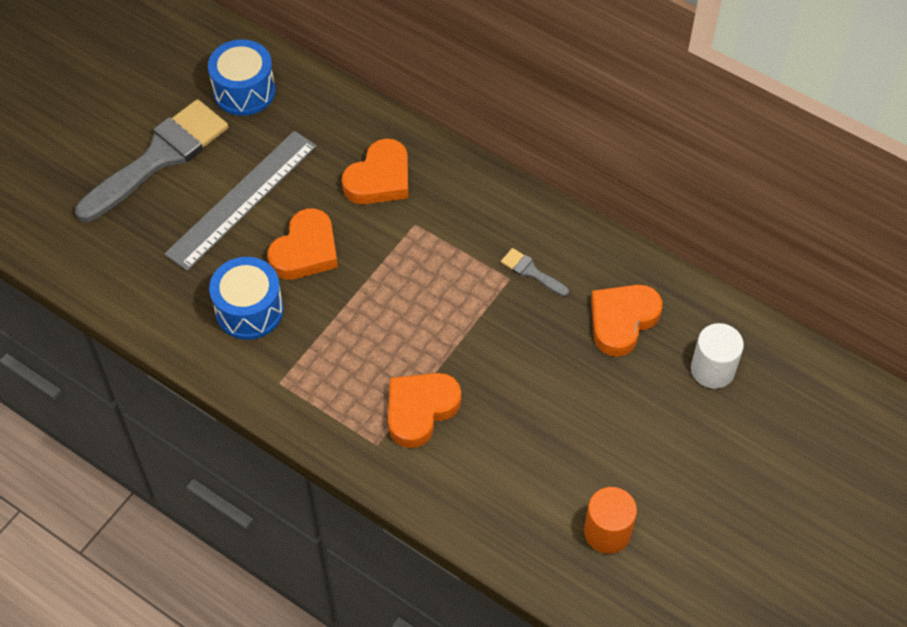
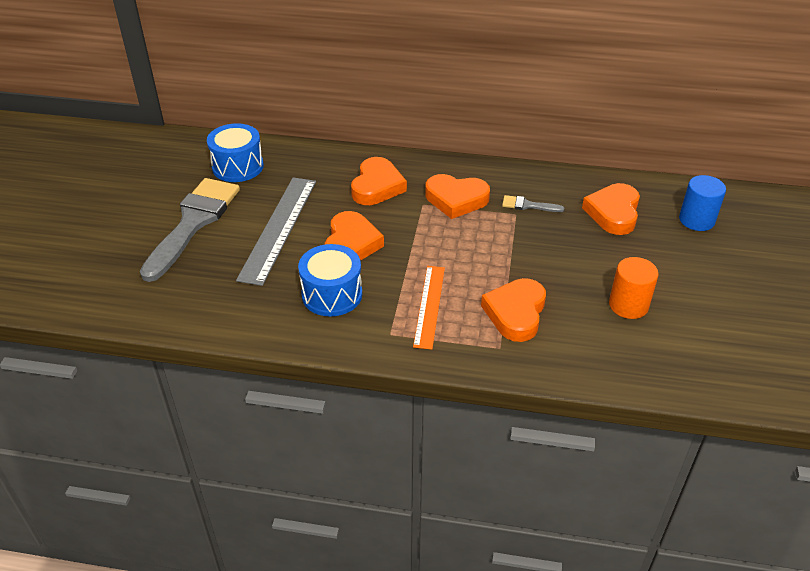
camera: 25 degrees left, 15 degrees down
(338, 364) = (429, 306): none -> orange ruler
(456, 232) = (456, 199): none -> orange heart
(607, 532) = (717, 341): orange cylinder -> orange cylinder (628, 305)
(712, 369) = (696, 220): white cylinder -> blue cylinder

